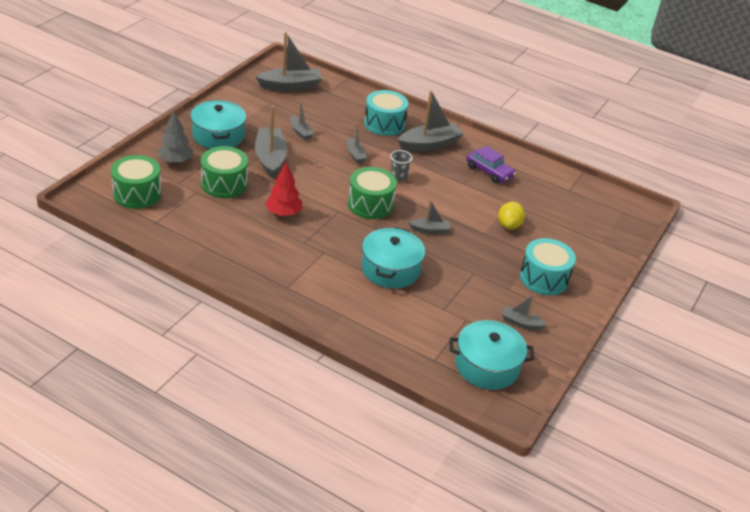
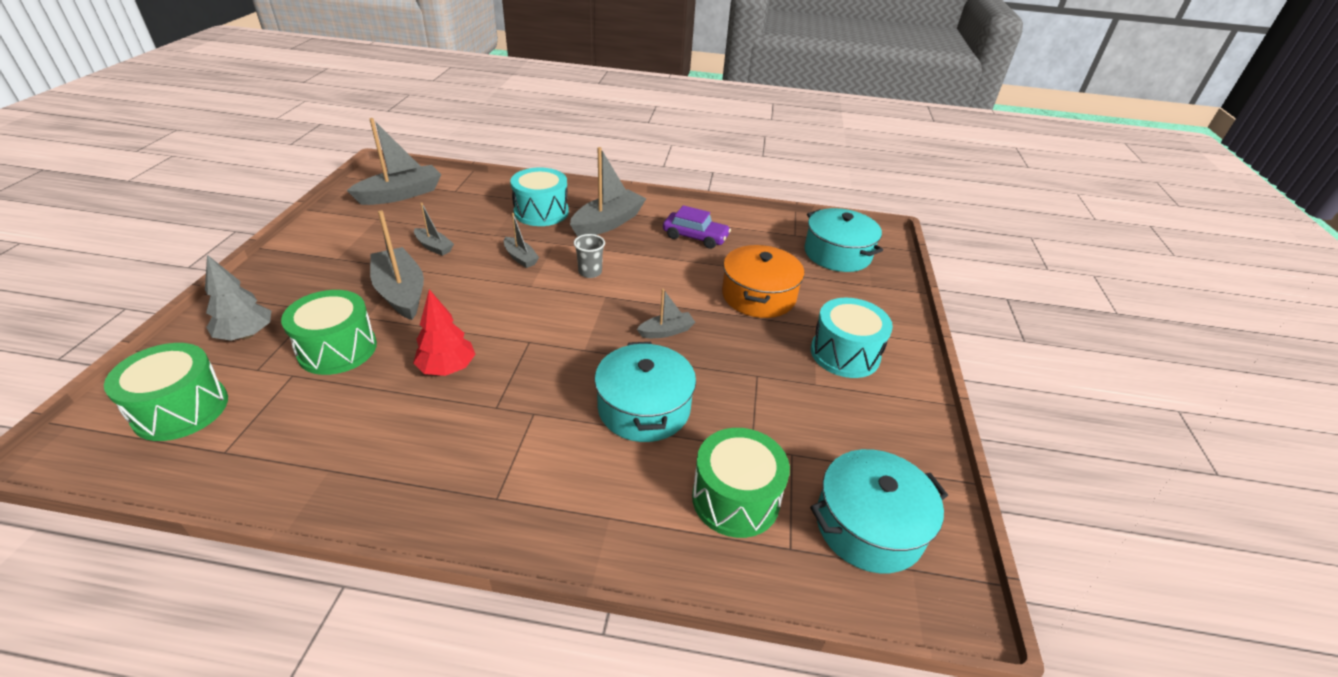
camera: 20 degrees left, 0 degrees up
(218, 135) = (311, 280): turquoise pot -> turquoise pot (837, 254)
(370, 204) = (570, 319): green drum -> green drum (735, 499)
(509, 225) = (758, 296): yellow lemon -> orange pot
(521, 323) = (863, 431): grey boat -> none

